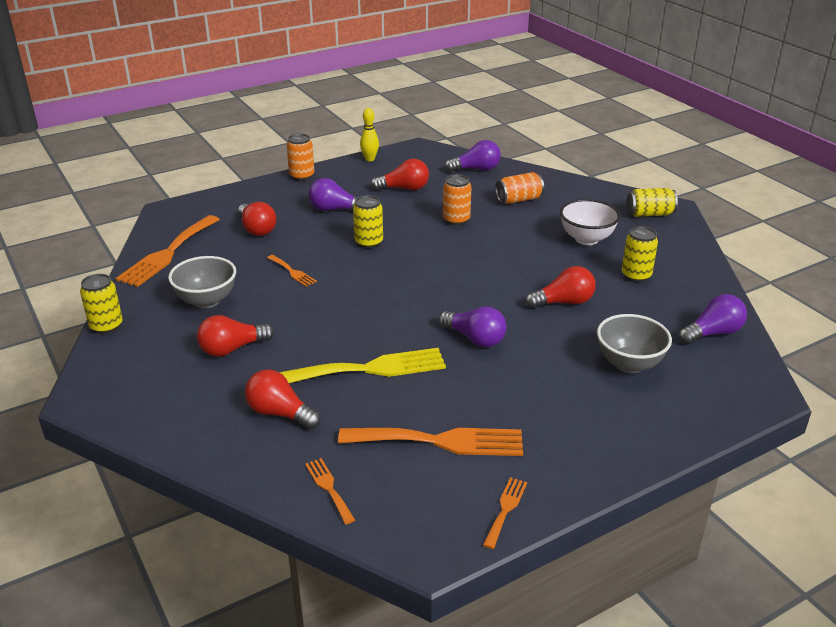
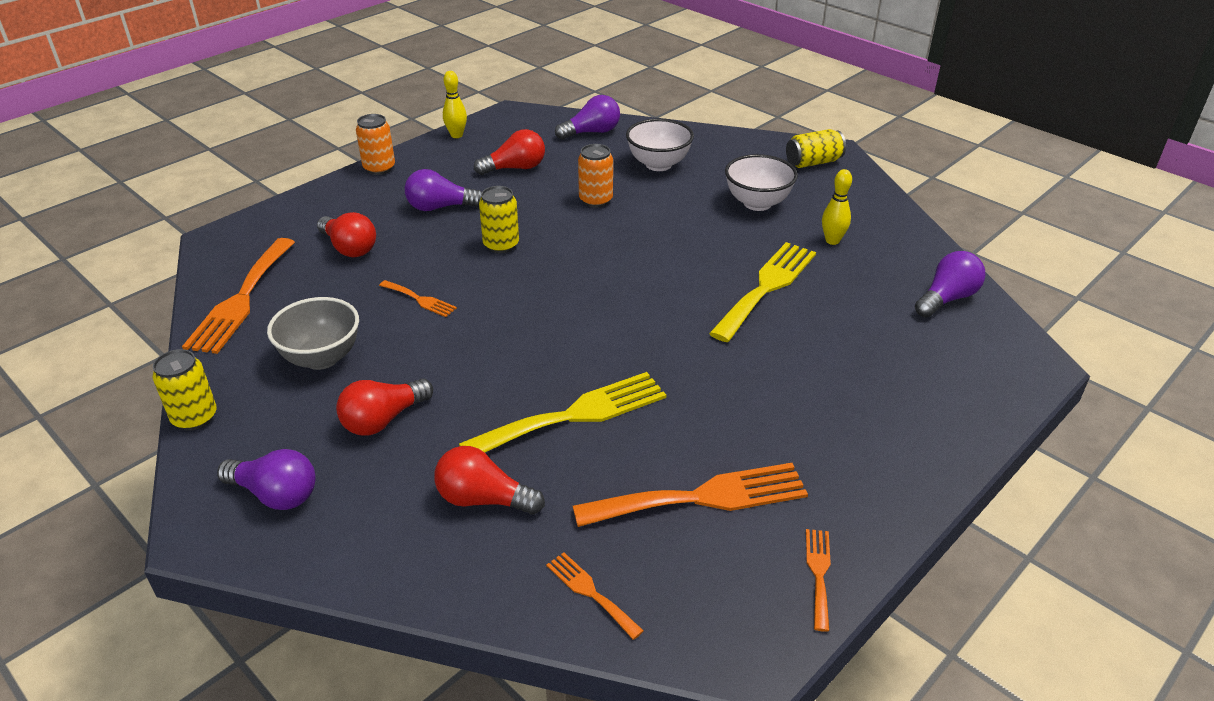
camera: 15 degrees left, 5 degrees up
(475, 339) = (684, 352): purple light bulb -> purple light bulb (275, 494)
(519, 200) = (658, 164): orange can -> white bowl
(563, 302) = (766, 287): red light bulb -> yellow fork
(629, 364) = (874, 353): grey bowl -> none
(636, 275) = (832, 241): yellow can -> yellow bowling pin

